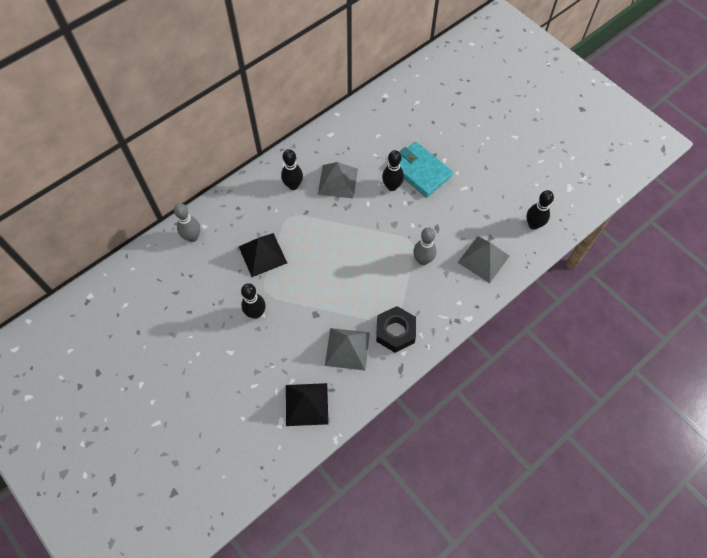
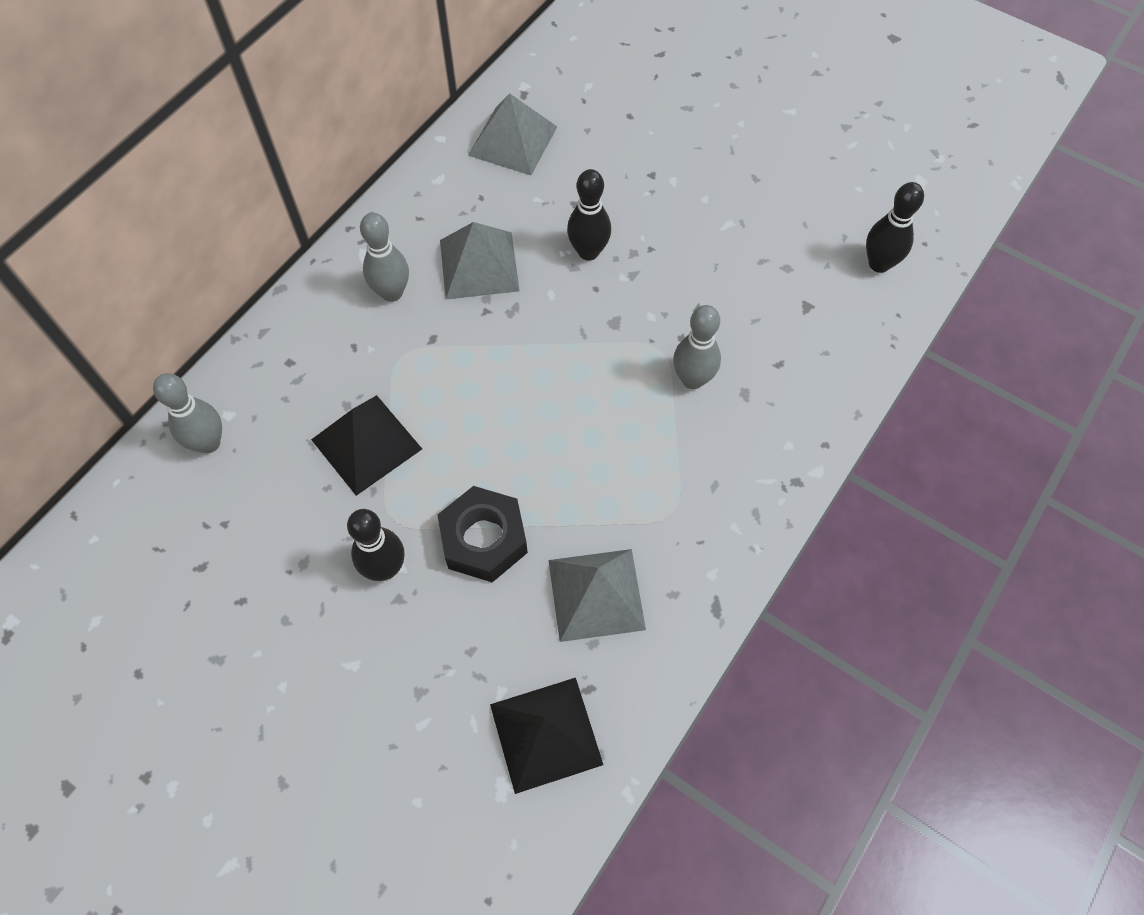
camera: 15 degrees left, 0 degrees up
(293, 185) = (392, 292): black bowling pin -> grey bowling pin
(395, 332) = (682, 535): black nut -> black nut (484, 539)
(420, 171) = (634, 211): turquoise wallet -> none
(483, 259) = (807, 350): grey pyramid -> grey pyramid (512, 141)

